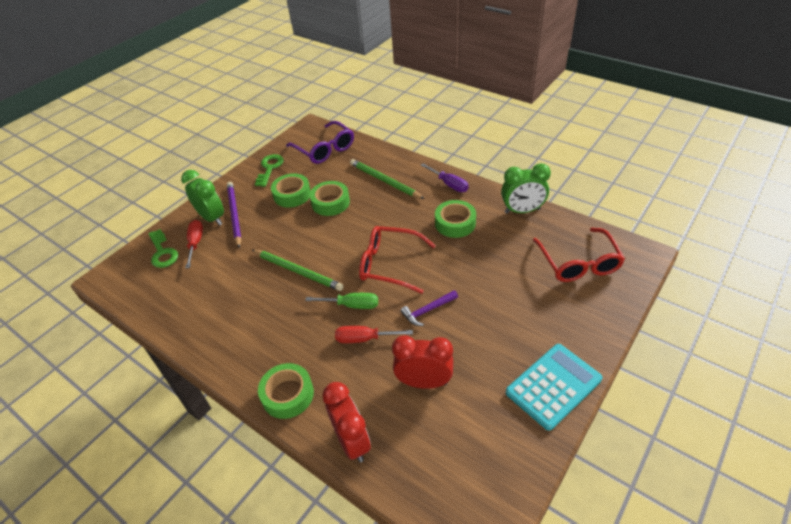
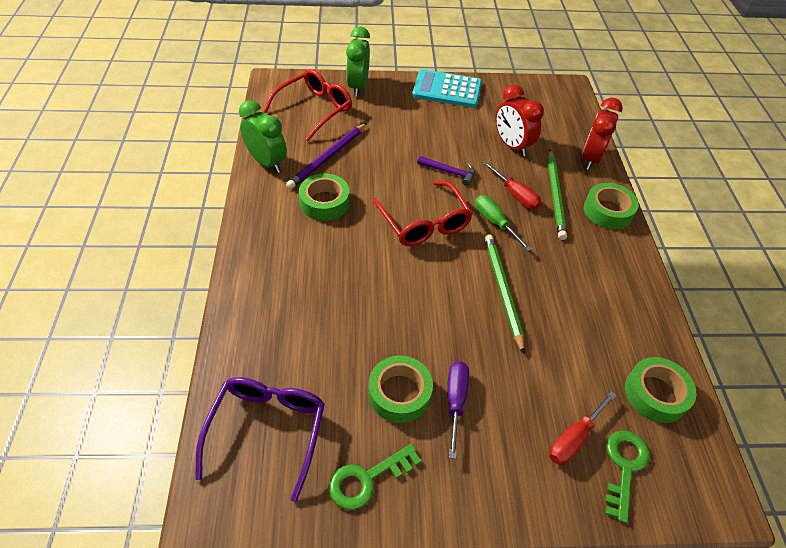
camera: 135 degrees left, 5 degrees up
(212, 218) = (523, 463): green clock -> green clock (358, 87)
(234, 215) = (492, 437): purple pencil -> purple pencil (328, 157)
(330, 203) = (379, 335): green tape -> green tape (655, 394)
(384, 181) = (295, 303): green pencil -> green pencil (555, 196)
(449, 184) = (259, 236): purple screwdriver -> purple screwdriver (455, 401)

